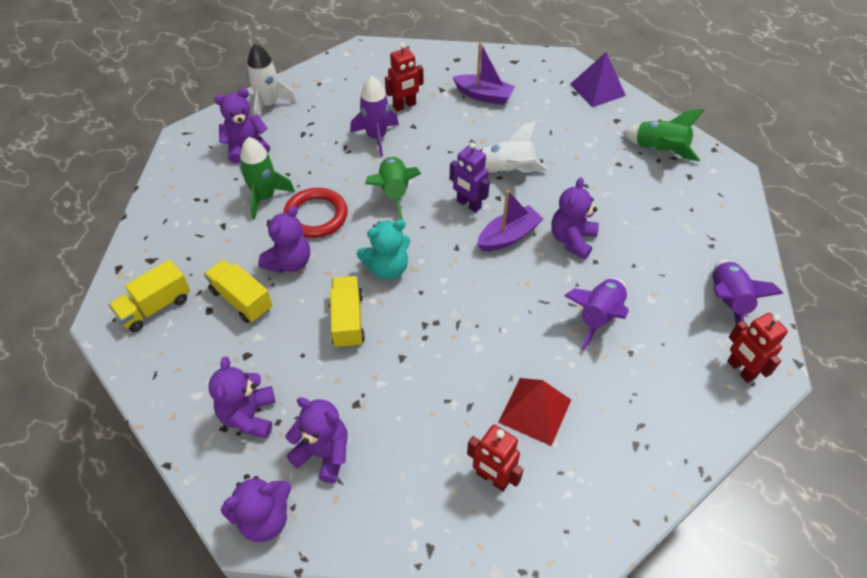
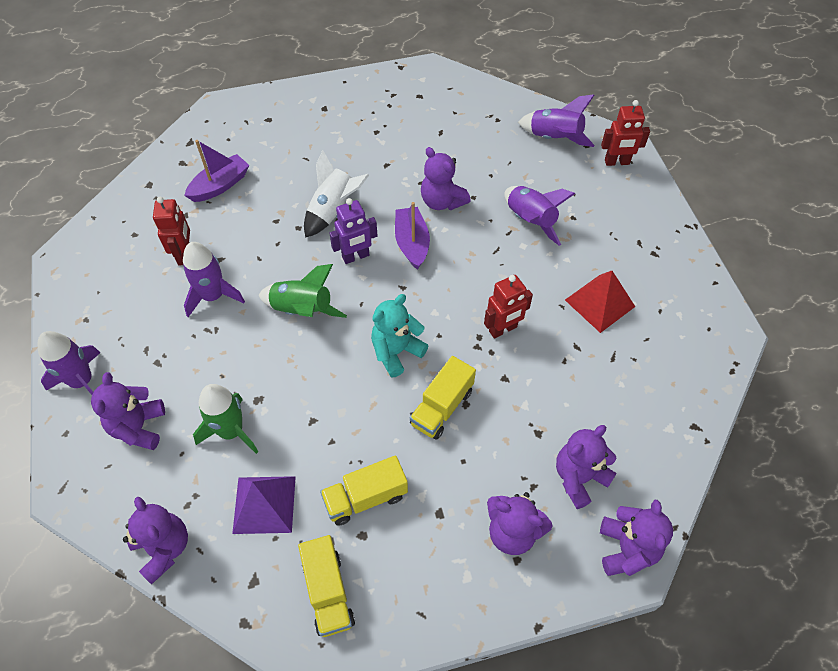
camera: 65 degrees left, 5 degrees up
(269, 104) = (82, 381): white rocket -> purple rocket
(289, 262) = (340, 436): purple teddy bear -> purple teddy bear (164, 548)
(316, 216) = (290, 390): red ring -> none
(348, 320) = (442, 407): yellow truck -> yellow truck turned 75 degrees counterclockwise
(387, 268) = (396, 352): turquoise teddy bear -> turquoise teddy bear turned 135 degrees counterclockwise
(492, 478) = (649, 358): red robot -> red robot (503, 329)
(597, 89) = (276, 102): purple pyramid -> purple pyramid (264, 504)
(659, 151) = (379, 99): green rocket -> none

